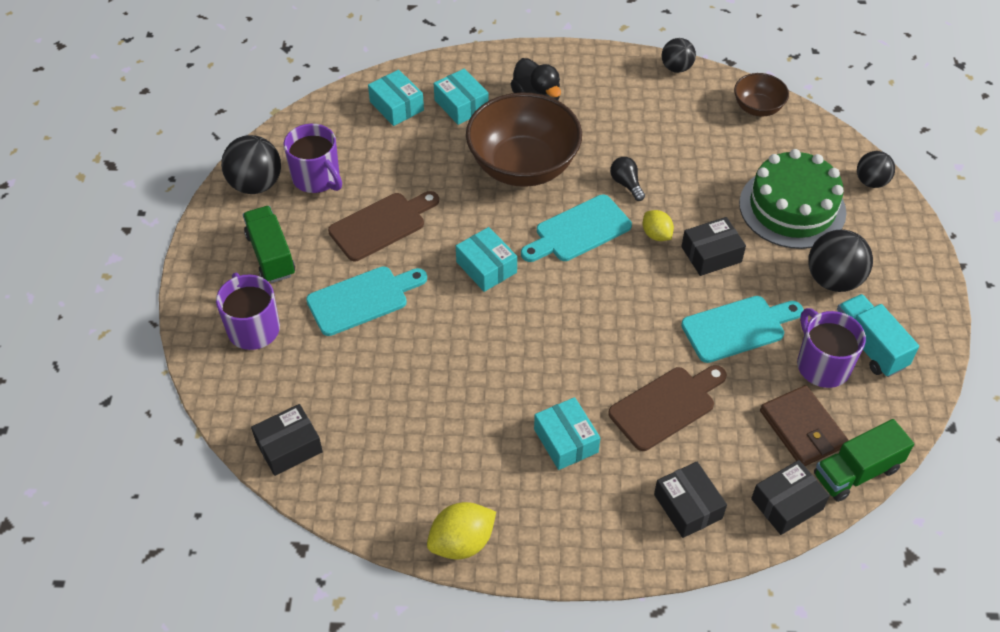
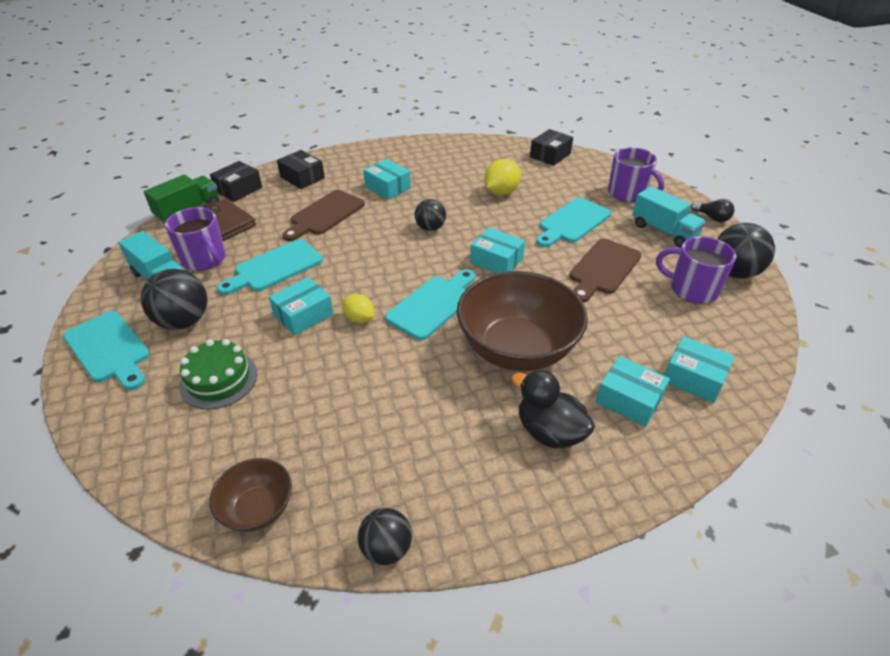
camera: 160 degrees right, 10 degrees down
(271, 255) = (663, 231): green truck -> turquoise truck
(462, 542) = (428, 144): yellow lemon -> yellow lemon (501, 192)
(626, 184) = (403, 358): black light bulb -> black light bulb (712, 218)
(711, 254) = (303, 315): black box -> turquoise box
(792, 208) = (219, 379): green cake -> green cake, size x0.64
(871, 182) = (115, 436): black ball -> black ball (430, 228)
(901, 266) = (109, 349): none -> turquoise cutting board

